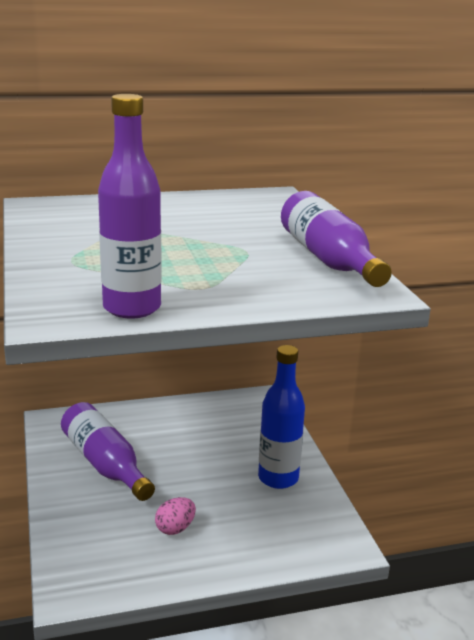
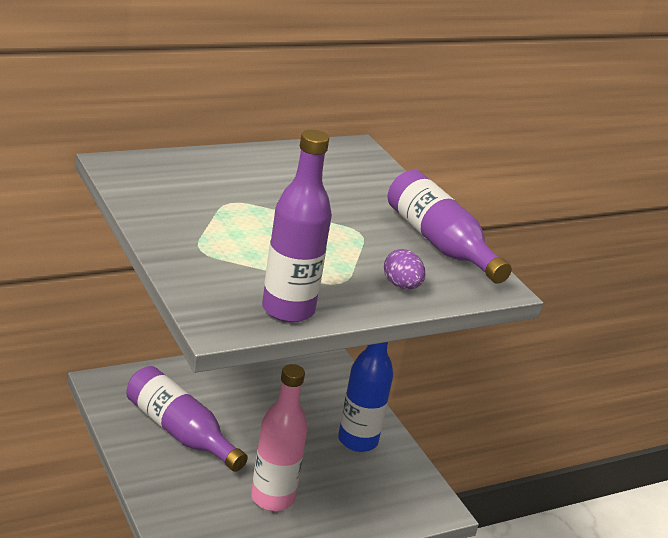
camera: 15 degrees left, 5 degrees up
(175, 528) = (272, 498): pink egg -> pink bottle
(270, 291) = (401, 285): none -> purple egg

